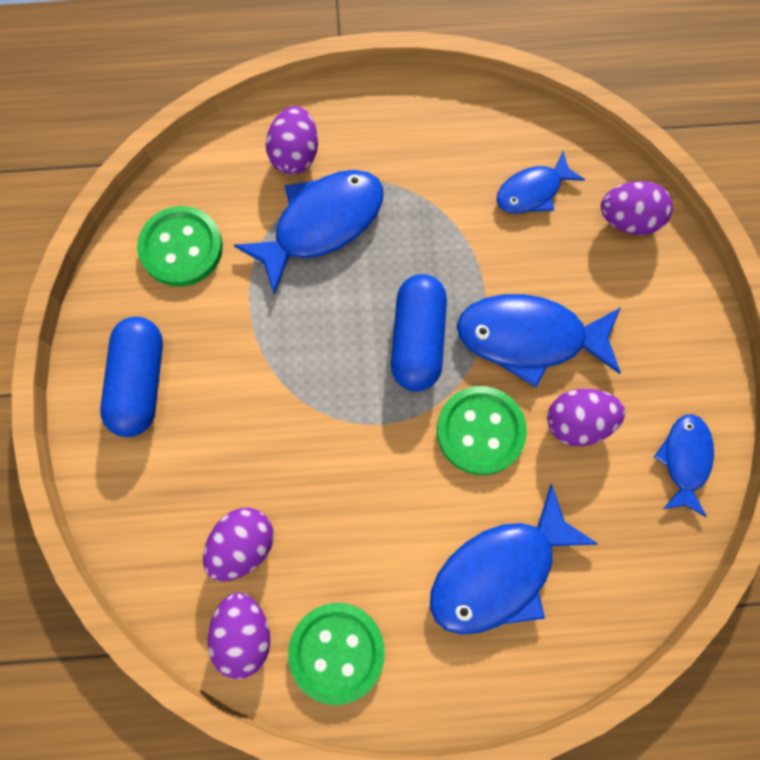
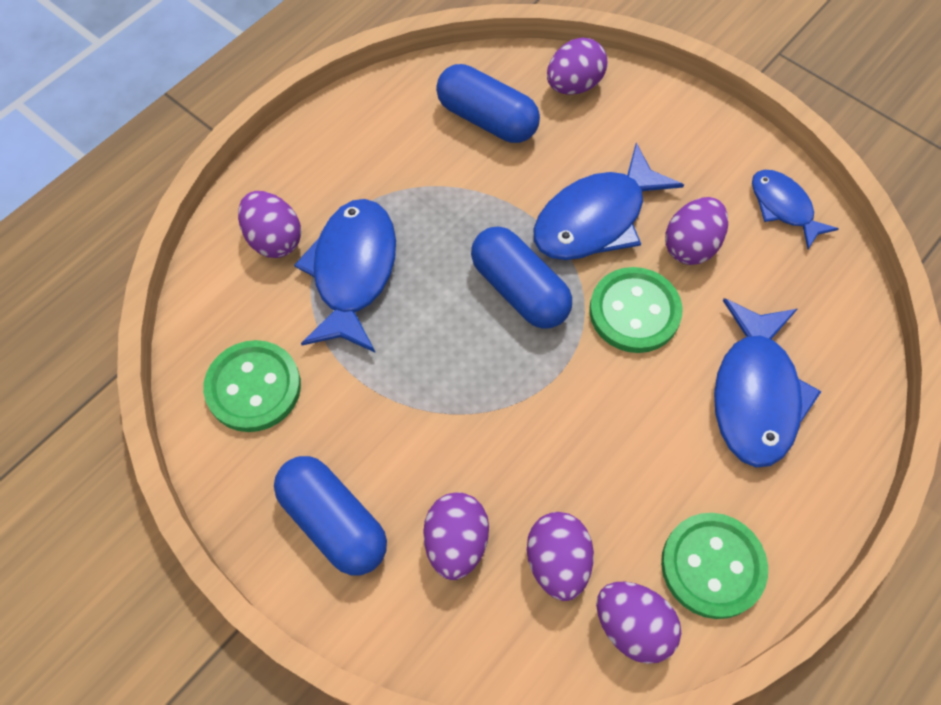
camera: 45 degrees left, 10 degrees down
(196, 469) = (456, 542): none -> purple egg
(532, 191) = (487, 119): blue fish -> blue capsule

